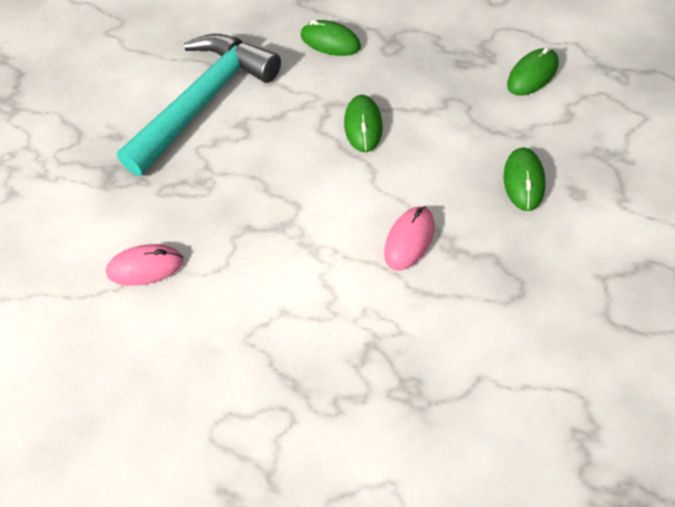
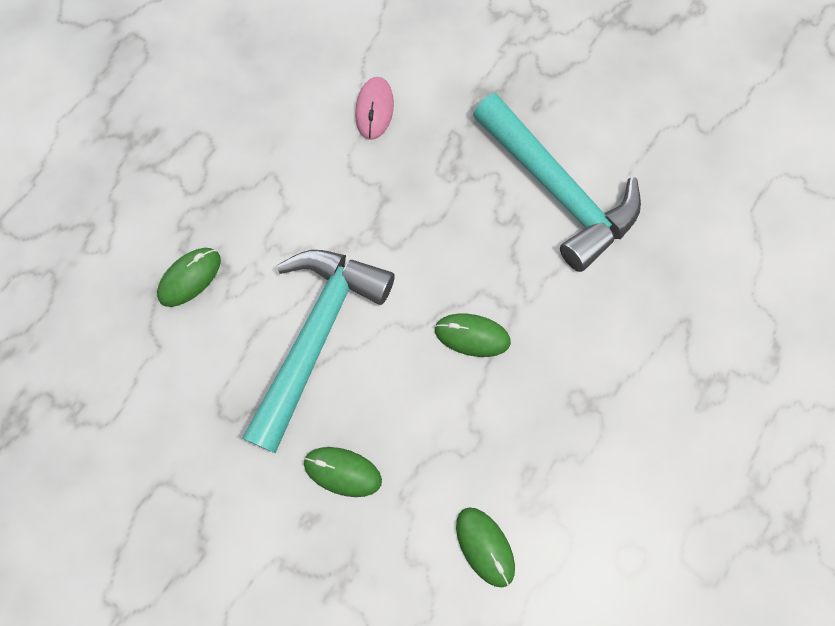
camera: 100 degrees right, 15 degrees up
(330, 41) = (608, 337): green mouse -> green mouse (190, 278)
(409, 240) = (316, 335): pink mouse -> turquoise hammer

